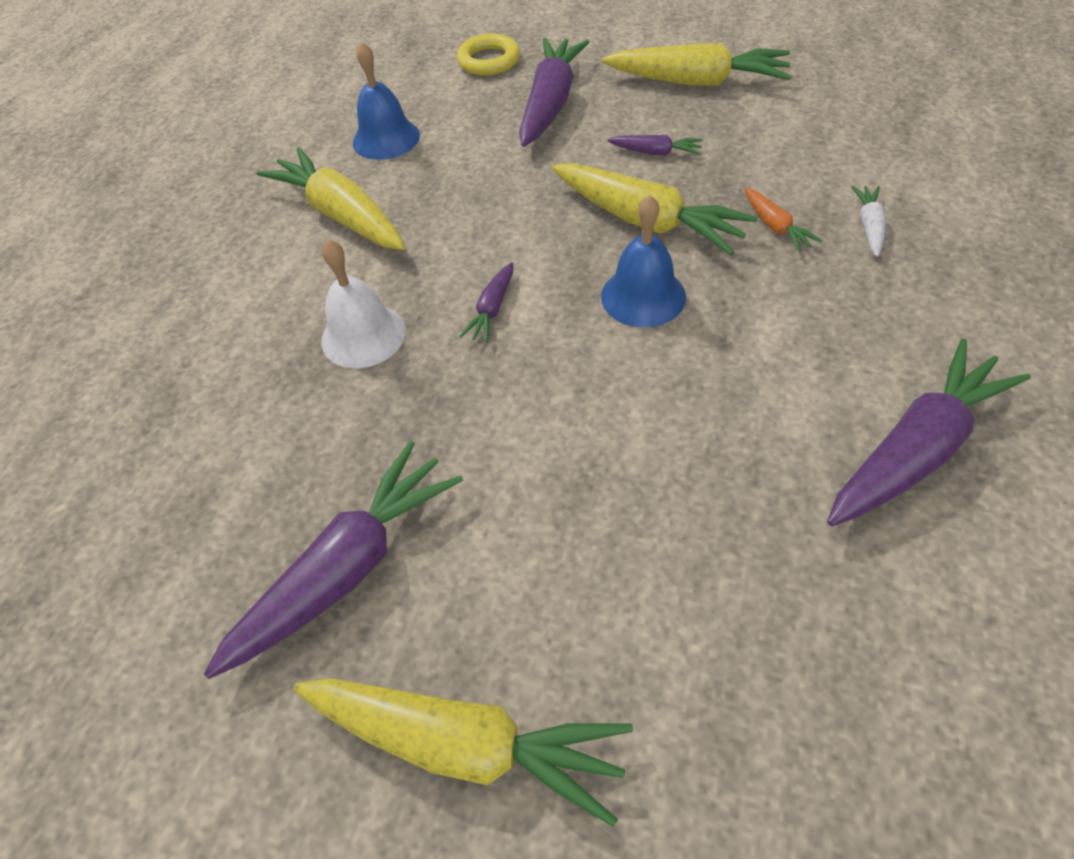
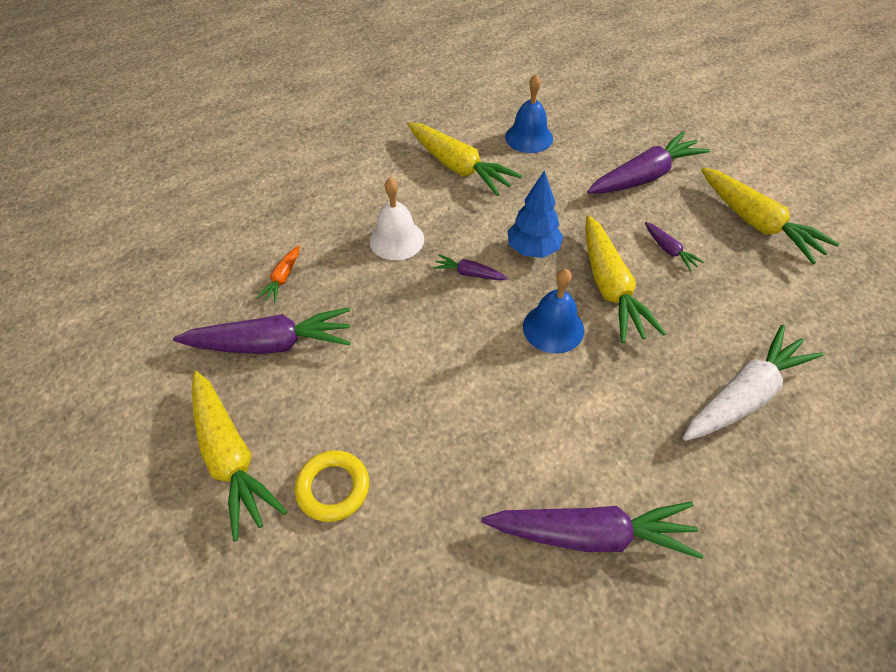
camera: 40 degrees right, 0 degrees up
(342, 215) = (458, 167): yellow carrot -> yellow carrot turned 135 degrees clockwise
(489, 61) = (642, 125): yellow ring -> yellow ring (333, 488)
(492, 309) = (469, 273): purple carrot -> purple carrot turned 45 degrees clockwise
(529, 240) = (533, 250): none -> blue tree
(775, 226) = (682, 349): orange carrot -> orange carrot (283, 278)
(869, 226) = (744, 395): white carrot -> white carrot, size x2.13

